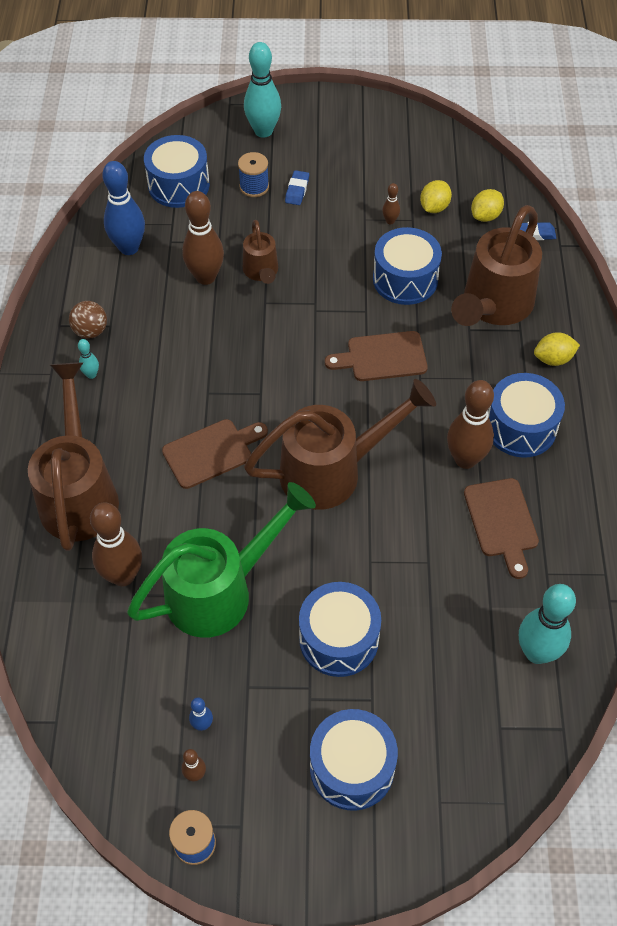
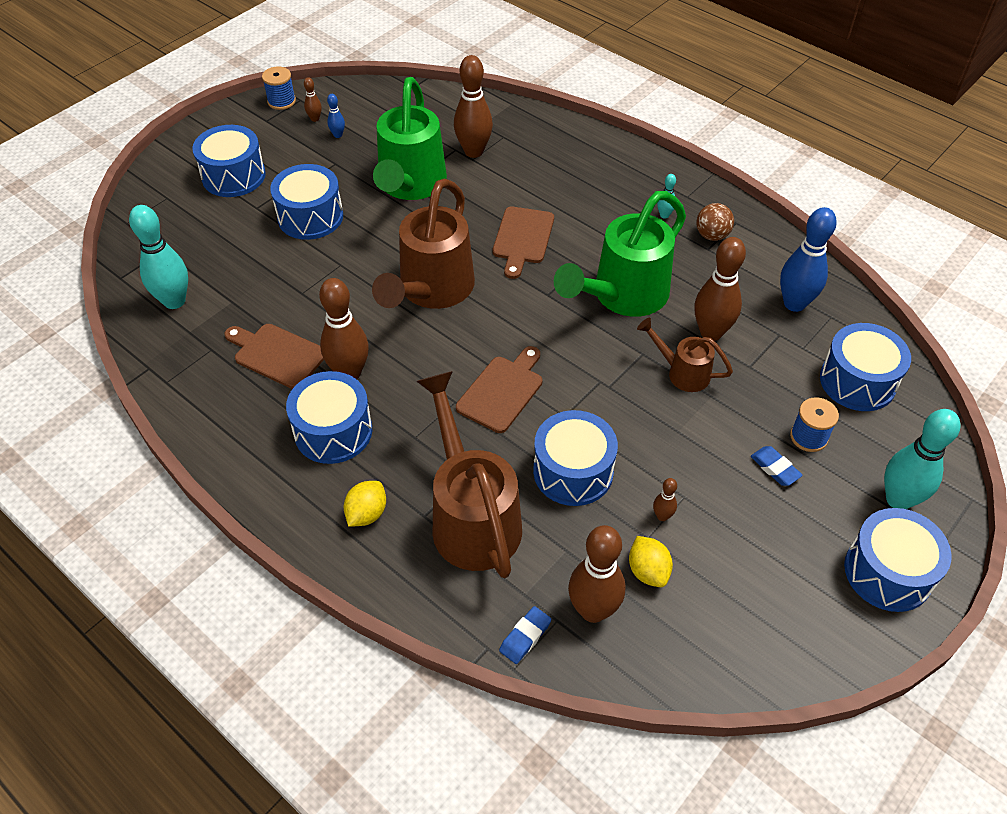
camera: 130 degrees right, 5 degrees down
(79, 493) = (560, 162): brown watering can -> none
(216, 346) = (623, 296): none -> green watering can
(322, 116) = (888, 572): none -> blue drum
(485, 216) = (593, 610): yellow lemon -> brown bowling pin

